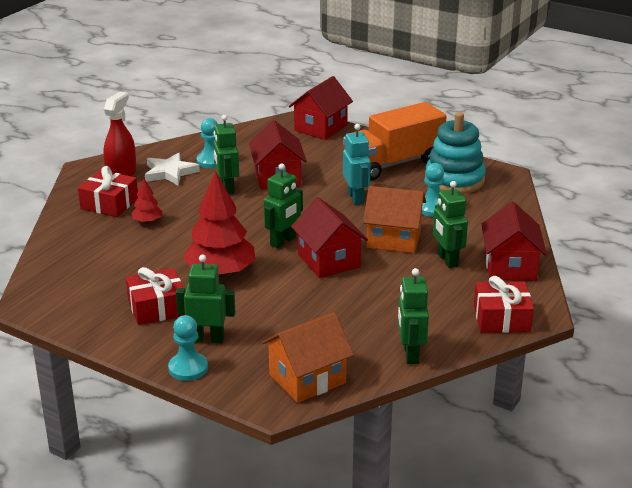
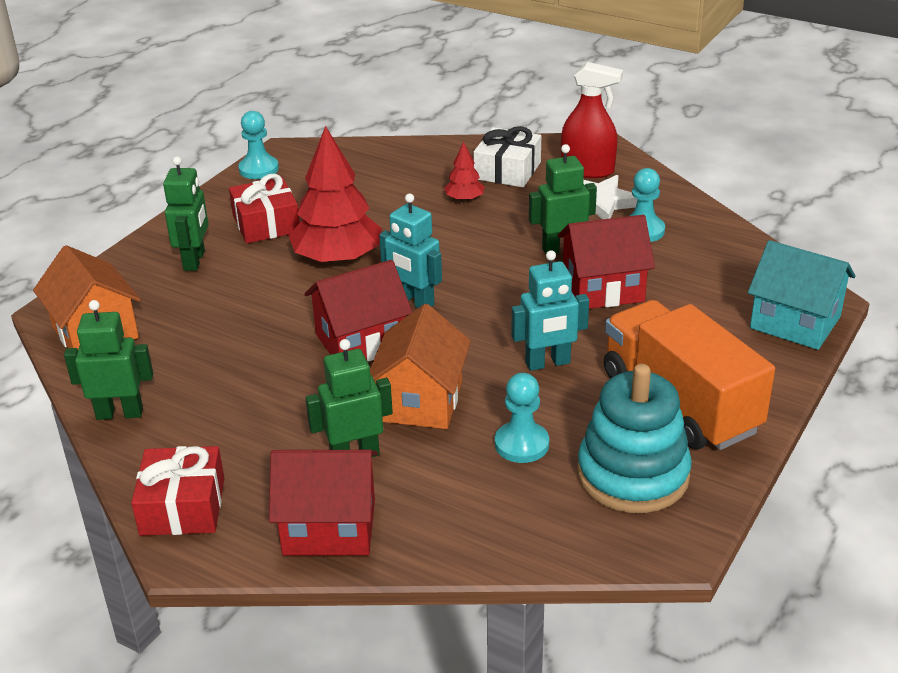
camera: 90 degrees right, 5 degrees up
(109, 204) = (507, 170): red gift -> white gift
(188, 368) = (142, 253): turquoise pawn -> turquoise pawn (258, 169)
(283, 241) = (414, 302): green robot -> turquoise robot
(320, 128) = (795, 322): red house -> turquoise house

